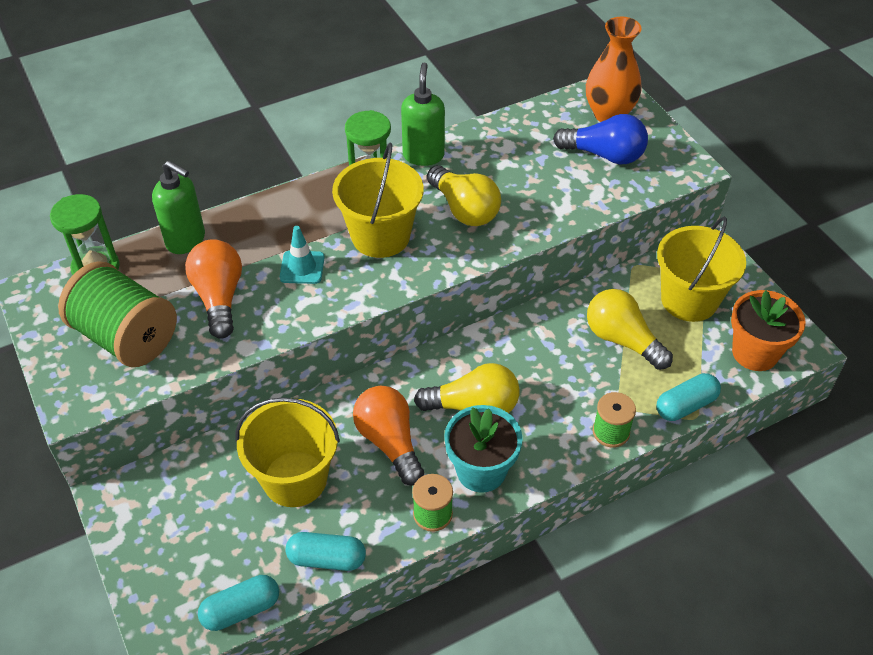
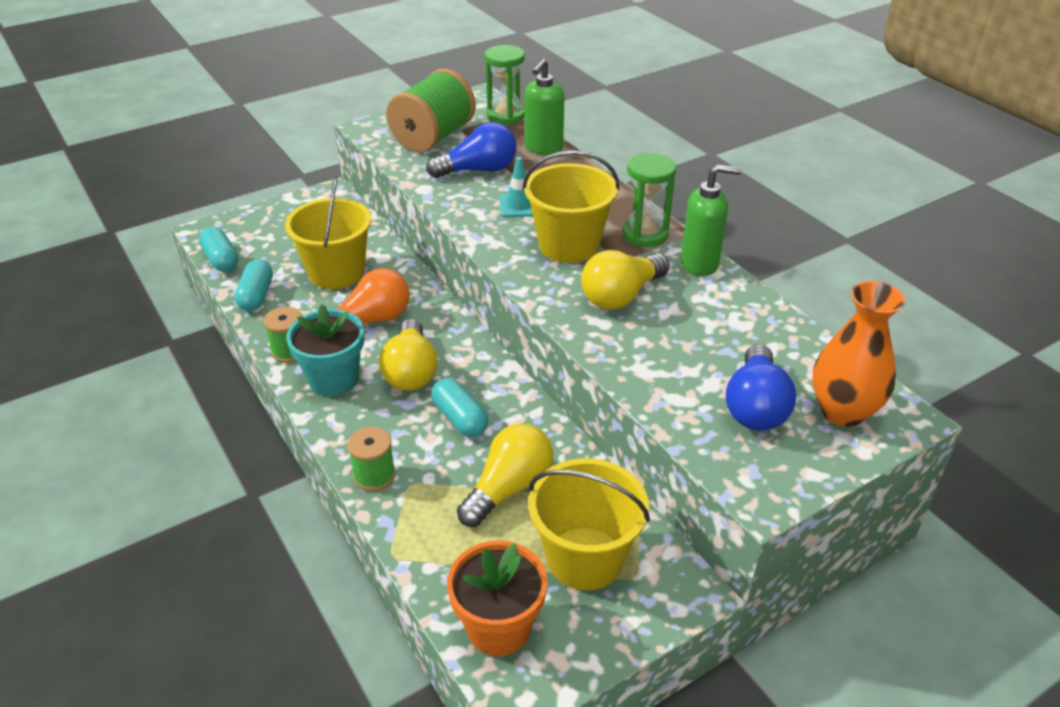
camera: 85 degrees right, 10 degrees down
(219, 298) = (478, 170): orange light bulb -> blue light bulb
(685, 405) = (410, 546): turquoise capsule -> turquoise capsule (460, 418)

